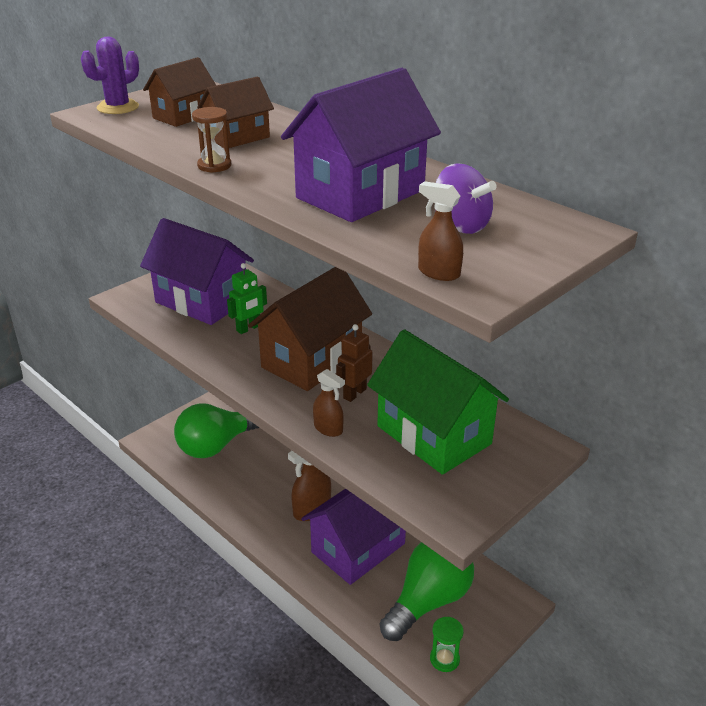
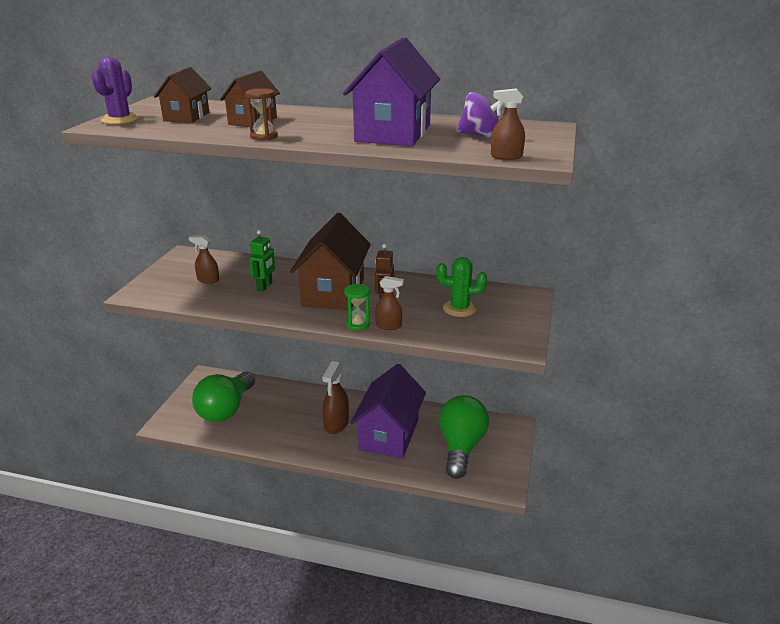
camera: 30 degrees left, 5 degrees down
(202, 301) = (208, 280): purple house -> brown spray bottle
(434, 435) = (459, 308): green house -> green cactus
(444, 659) = (498, 475): green hourglass -> green hourglass (357, 324)

